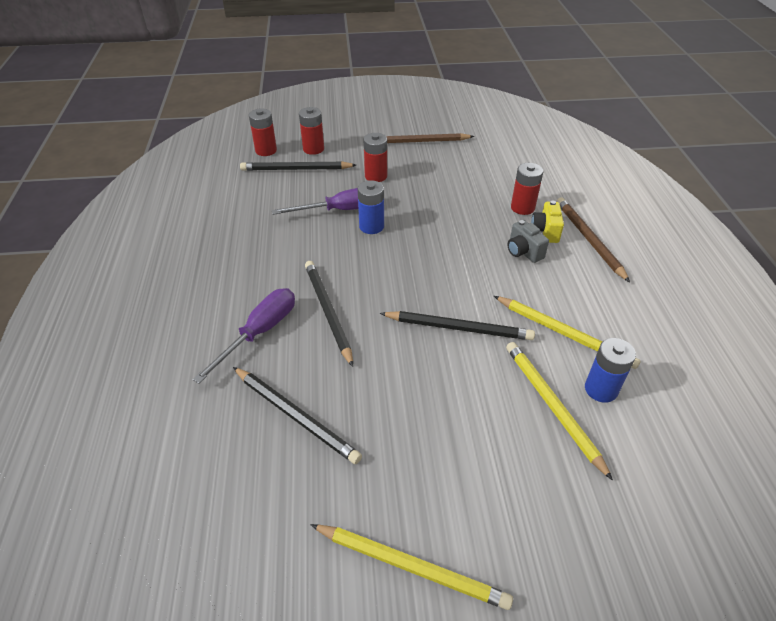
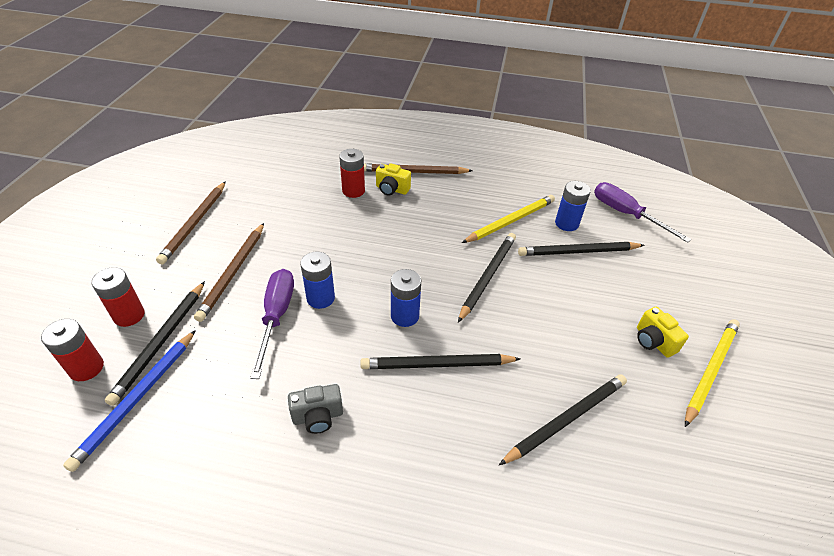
camera: 75 degrees left, 0 degrees up
(249, 177) = (137, 399): none -> blue pencil
(260, 332) = (447, 433): purple screwdriver -> purple screwdriver (626, 214)
(375, 279) = (404, 316): none -> blue battery
(376, 176) = (233, 272): red battery -> brown pencil
(433, 497) = (653, 341): none -> yellow camera
(523, 252) = (411, 210): grey camera -> grey camera (318, 417)
(552, 406) = (578, 252): yellow pencil -> black pencil

